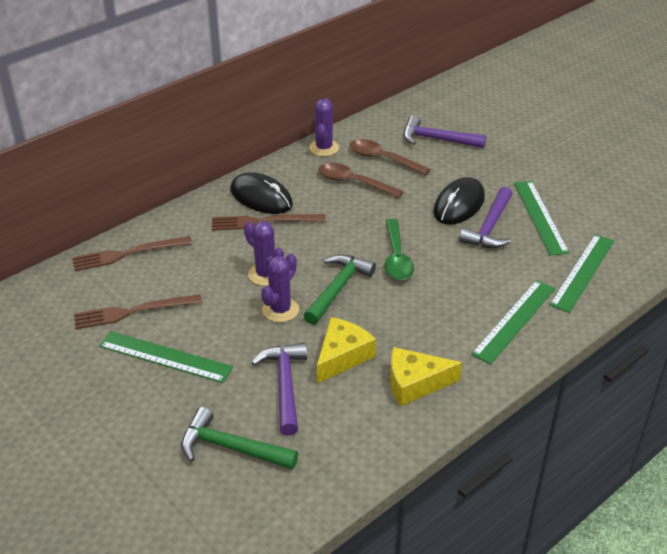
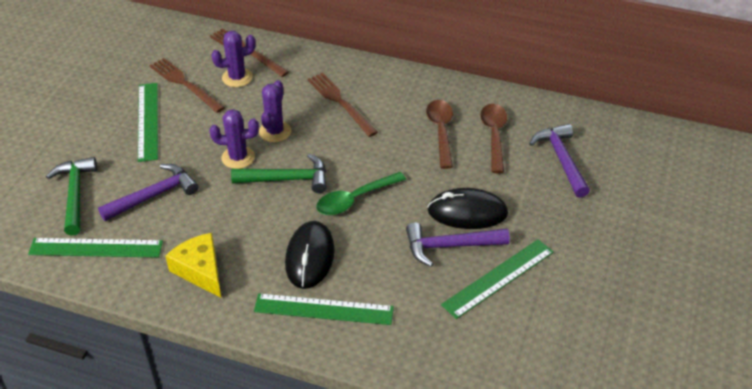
camera: 60 degrees right, 5 degrees up
(261, 197) = (371, 87): black mouse -> black mouse (310, 257)
(324, 148) = (476, 93): purple cactus -> purple cactus (237, 77)
(342, 356) = (206, 214): yellow cheese -> none
(582, 272) = (434, 339): green ruler -> green ruler (96, 248)

